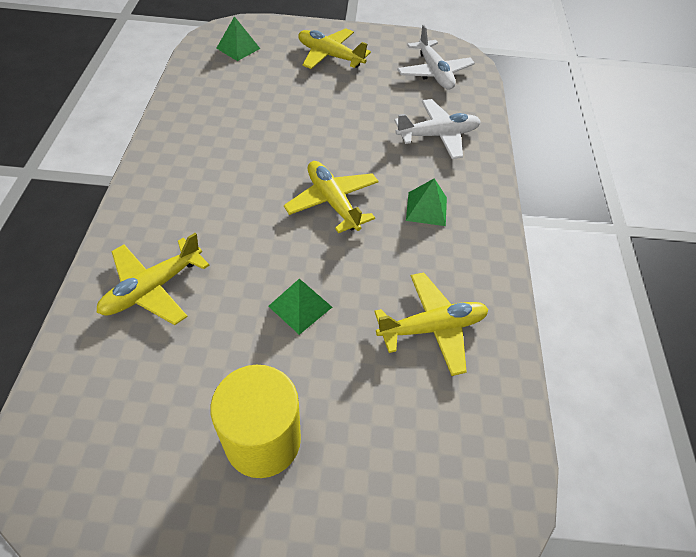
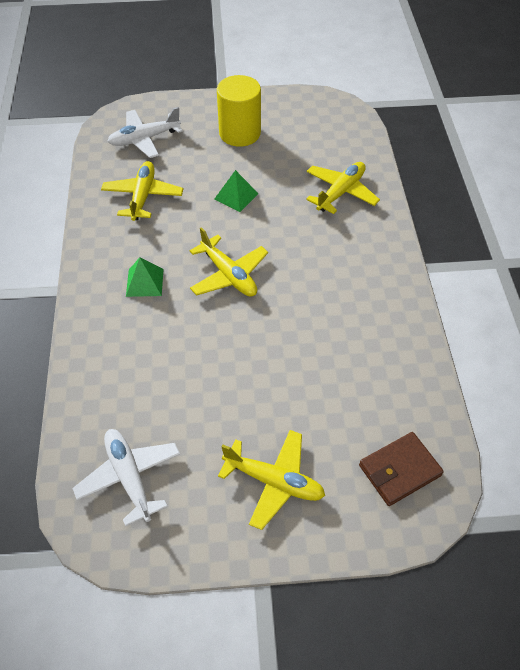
camera: 175 degrees right, 0 degrees up
(238, 48) = (399, 470): green pyramid -> brown wallet
(432, 327) = (143, 196): yellow plane -> yellow plane turned 120 degrees clockwise
(438, 135) = (130, 369): white plane -> white plane (144, 139)

